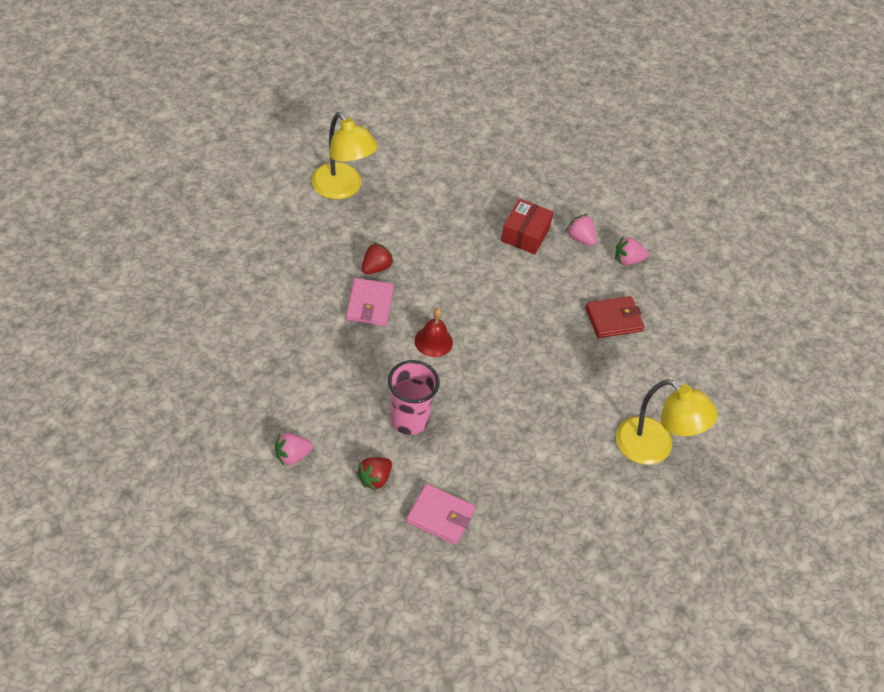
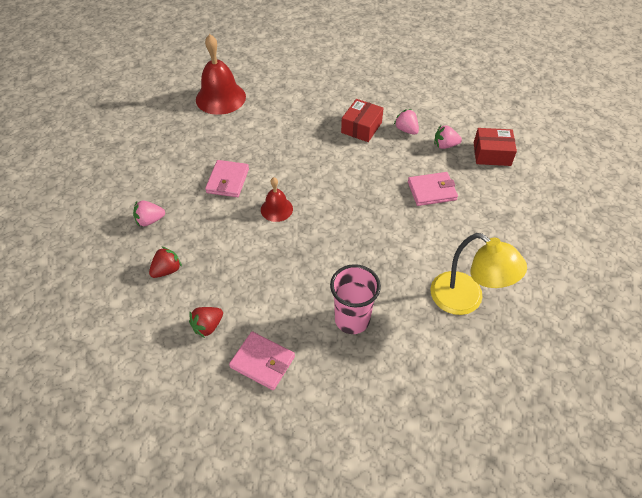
camera: 10 degrees right, 0 degrees up
(292, 456) = (138, 305): pink strawberry -> pink strawberry (150, 220)
(342, 189) = (220, 98): yellow lamp -> red bell
(376, 268) = (237, 153): red strawberry -> red strawberry (167, 270)
(409, 420) = (246, 274): pink cup -> pink cup (352, 319)
(613, 319) = (431, 191): red wallet -> pink wallet
(683, 272) = (492, 154): none -> red box

